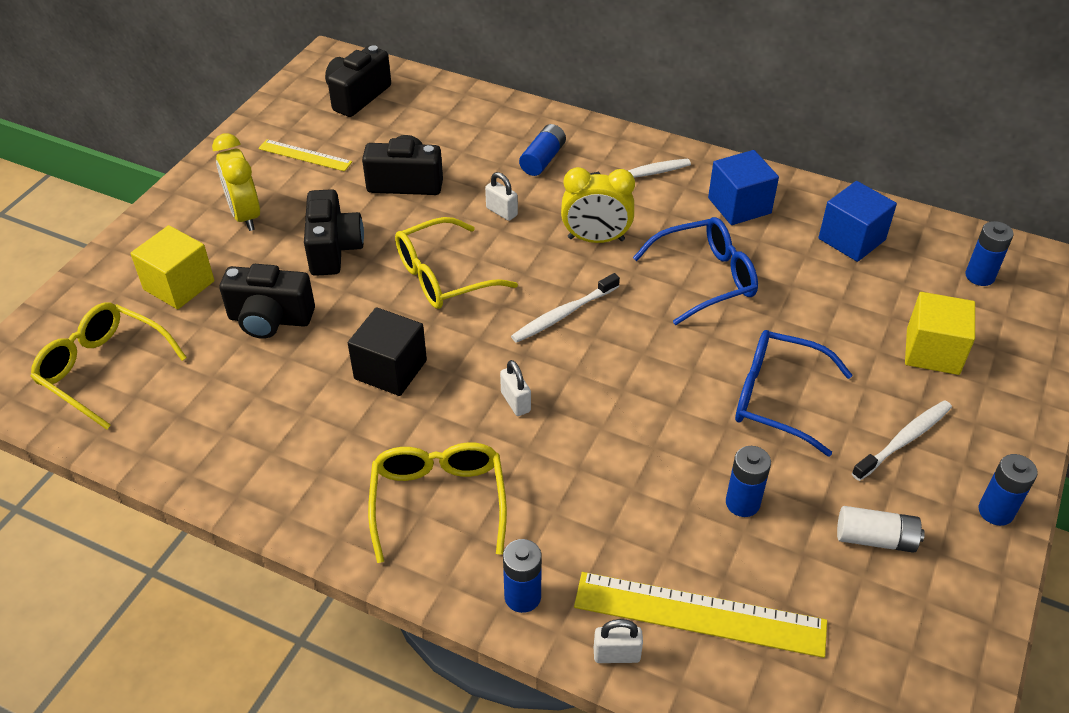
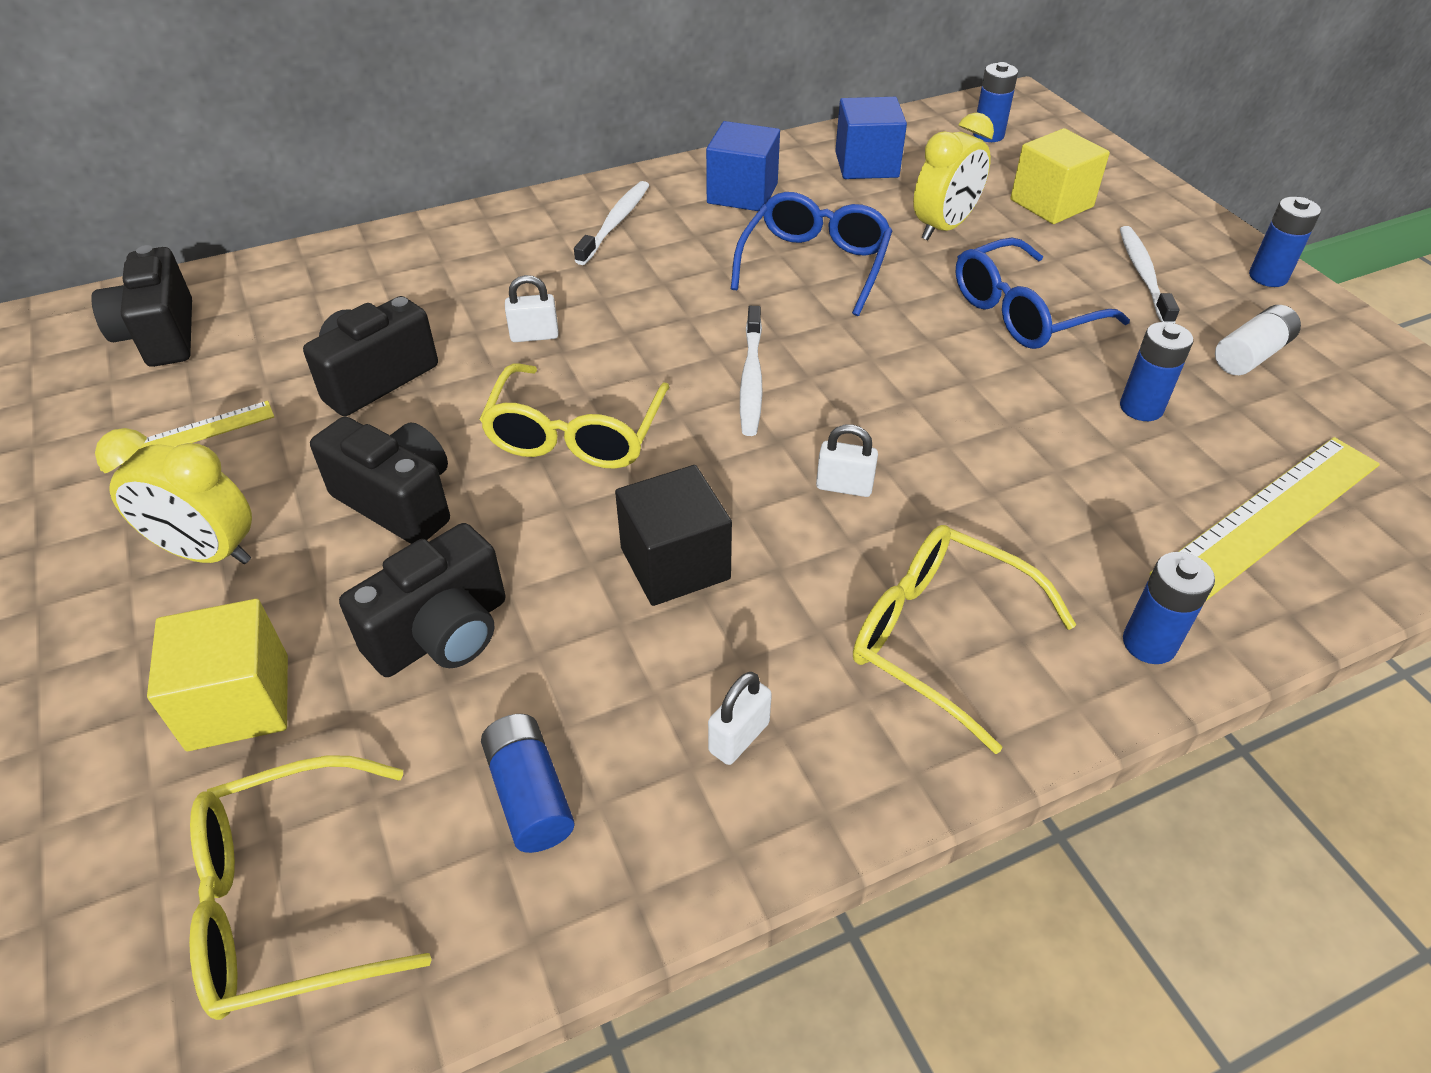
camera: 50 degrees left, 0 degrees up
(543, 159) = (497, 265): blue battery -> blue battery (529, 794)
(596, 239) = (669, 298): yellow clock -> yellow clock (944, 227)
(616, 655) = (1286, 611): white padlock -> white padlock (739, 737)

